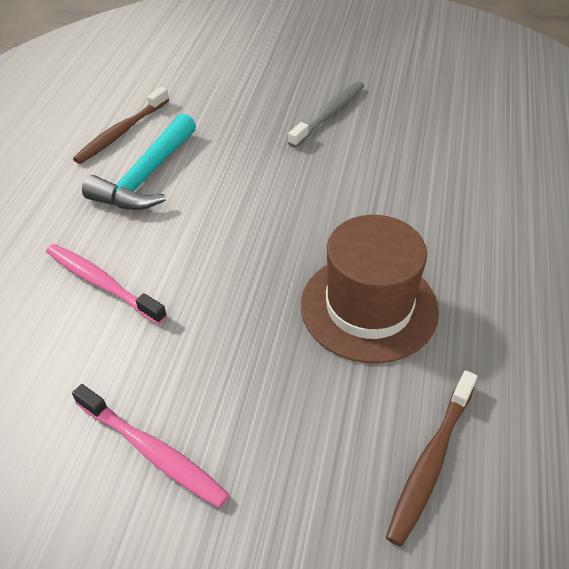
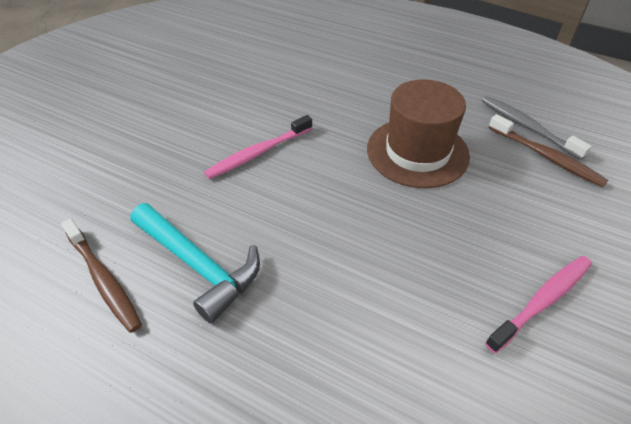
camera: 75 degrees left, 0 degrees up
(102, 283) = (346, 321): pink toothbrush -> pink toothbrush (258, 153)
(329, 114) = (184, 121): grey toothbrush -> grey toothbrush (527, 127)

